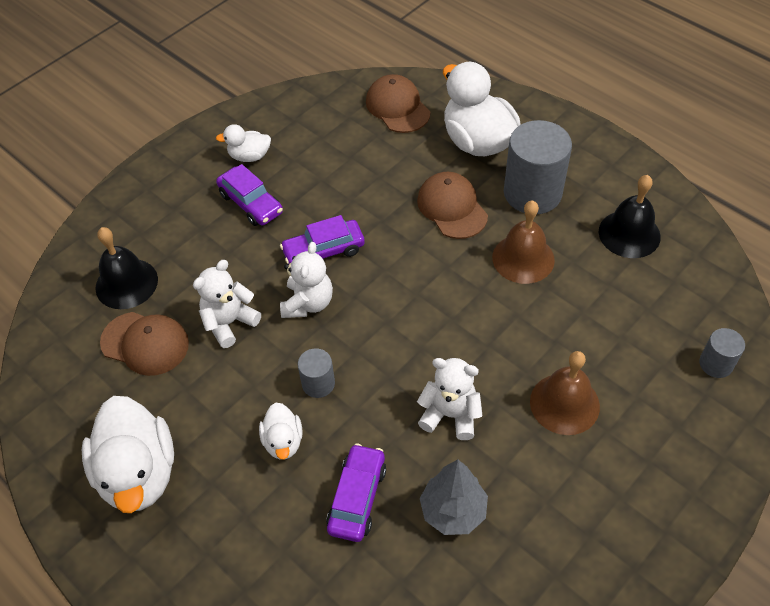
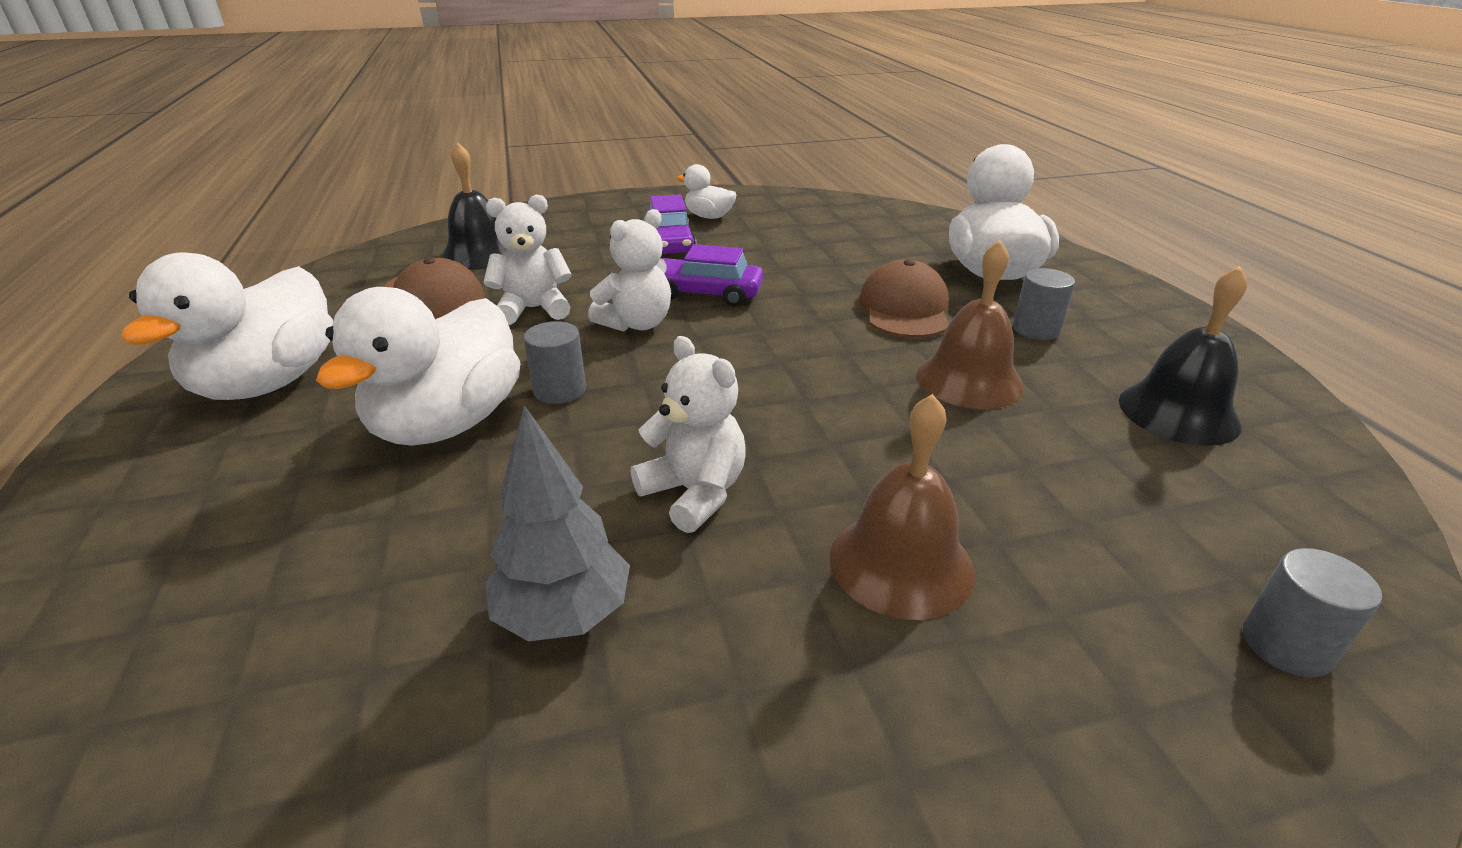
camera: 30 degrees right, 20 degrees down
(283, 441) = (448, 423): white duck -> white duck, size x1.99
(357, 498) = (453, 523): purple car -> none
(397, 107) = (910, 227): brown cap -> none
(532, 193) = (1036, 329): grey cylinder -> grey cylinder, size x0.50

